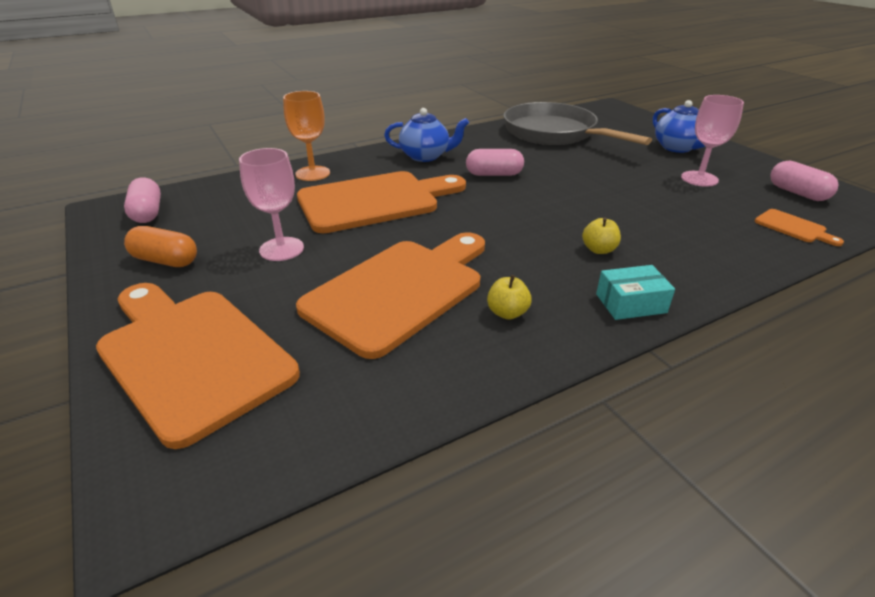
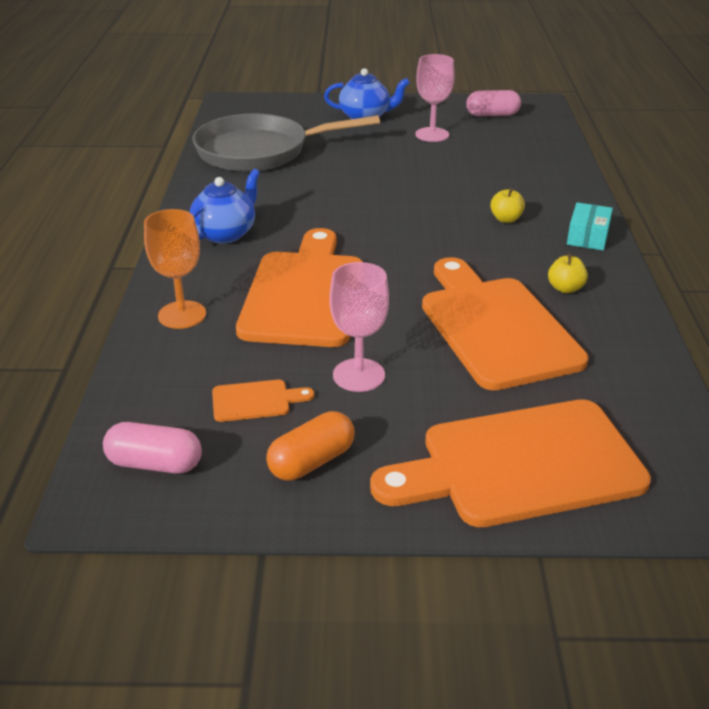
camera: 60 degrees left, 0 degrees up
(494, 174) = (318, 213): pink capsule -> none
(793, 227) = (538, 140): orange cutting board -> orange cutting board (255, 401)

